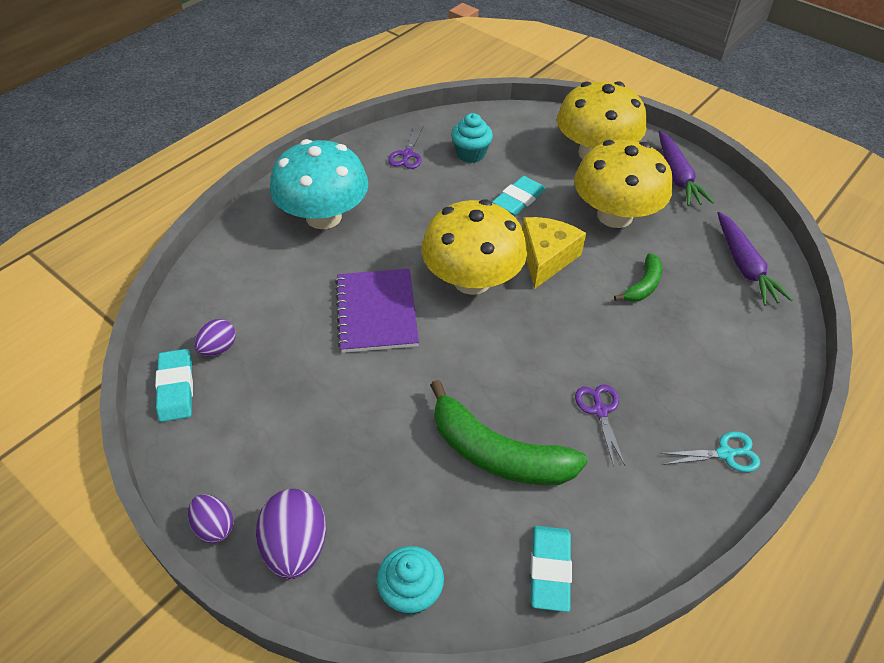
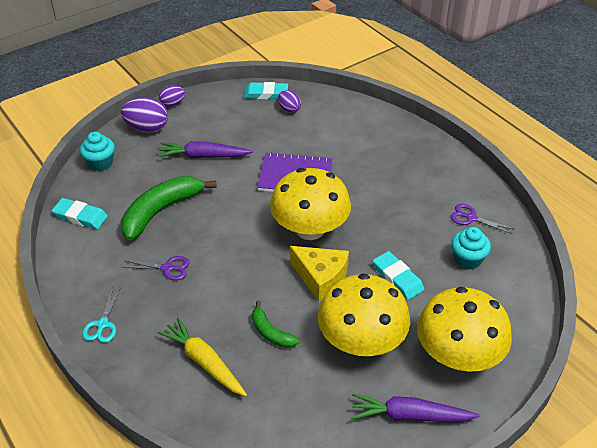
camera: 105 degrees right, 5 degrees down
(323, 217) = (399, 162): turquoise mushroom -> none
(714, 333) = (204, 362): none -> yellow carrot
(744, 266) = (269, 419): purple carrot -> purple carrot (204, 156)

